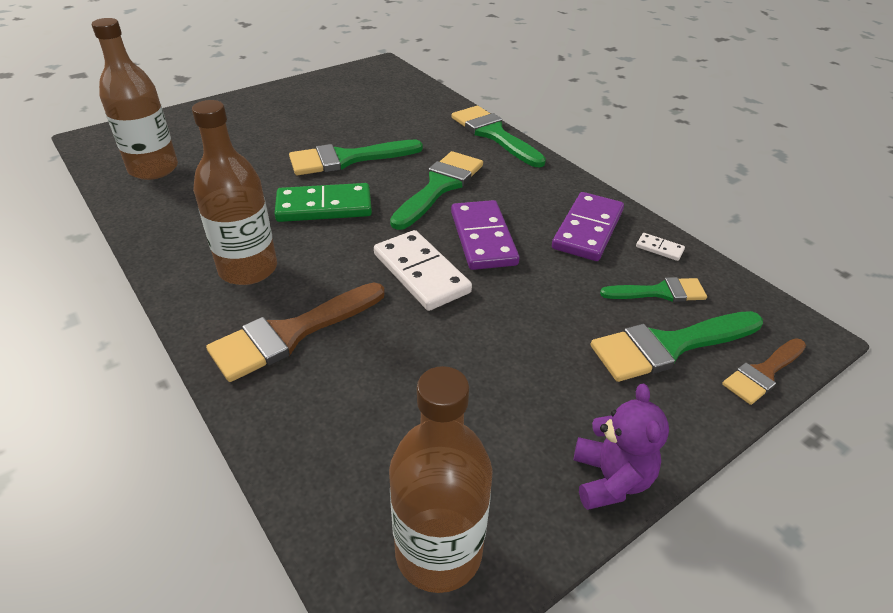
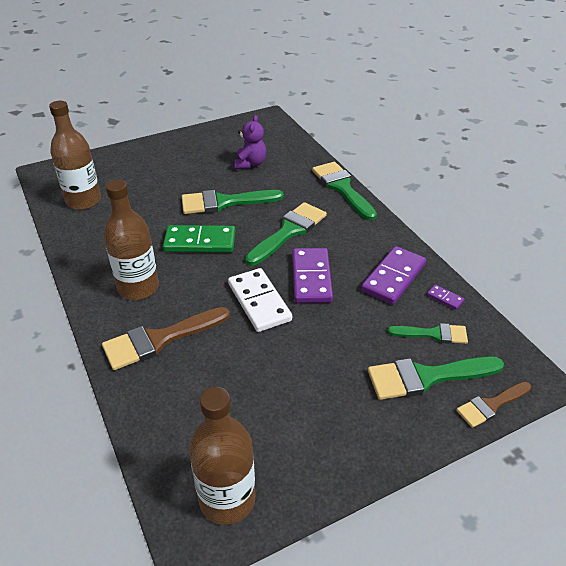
camera: 10 degrees right, 0 degrees up
(610, 479) = (353, 468): purple teddy bear -> purple teddy bear (250, 164)
(659, 248) = (445, 298): white domino -> purple domino

